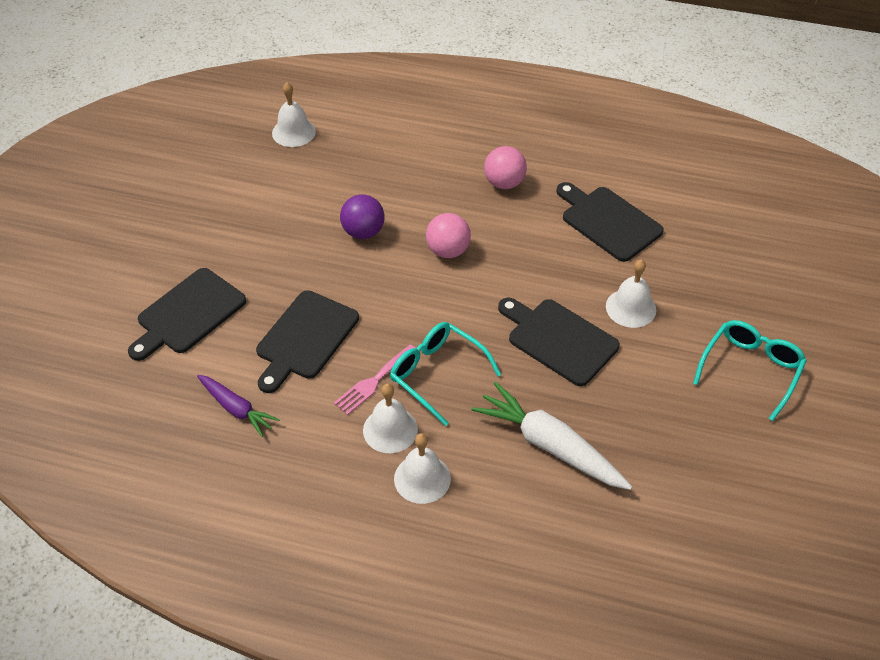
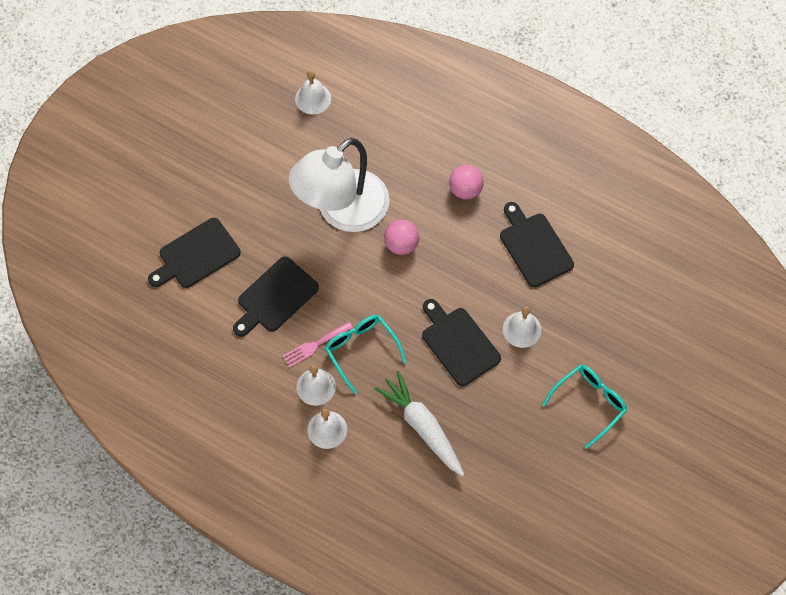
camera: 15 degrees right, 15 degrees up
(236, 409) = (214, 343): purple carrot -> none
(363, 232) = (342, 211): purple ball -> white lamp

